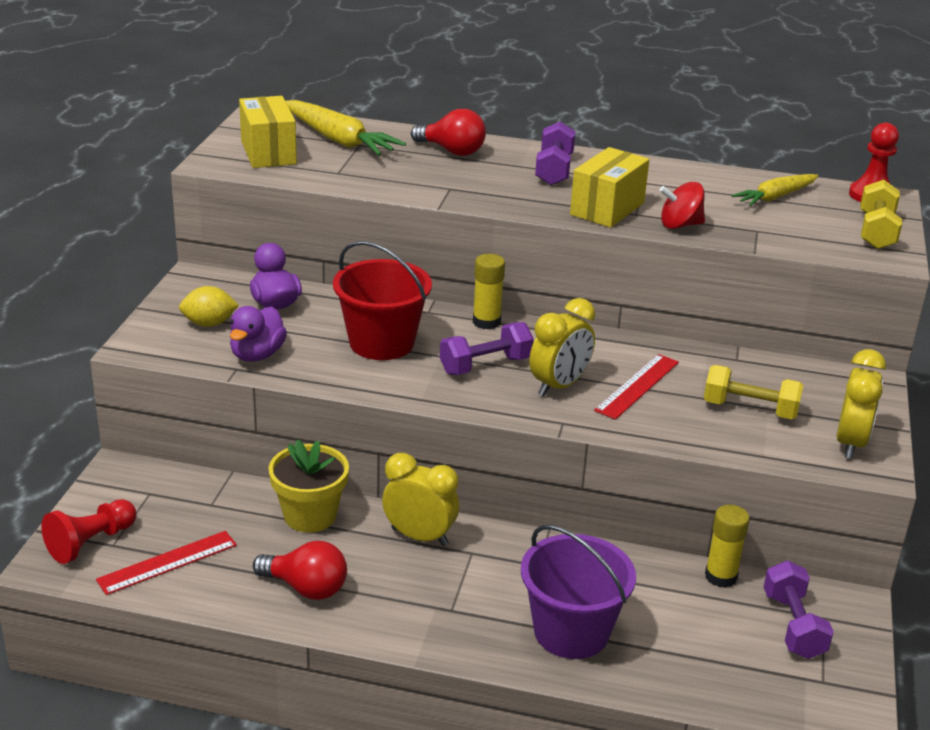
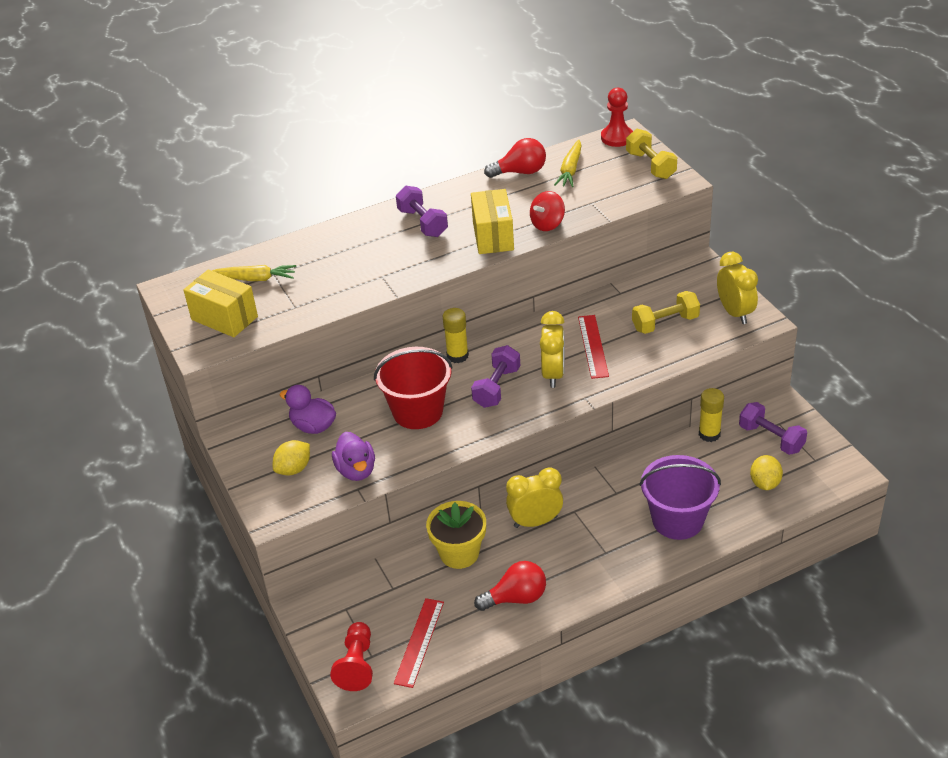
camera: 35 degrees left, 10 degrees up
(338, 140) = (254, 279): yellow carrot -> yellow carrot, size x0.66
(452, 151) = (340, 244): red light bulb -> red light bulb (520, 172)
(725, 663) = (765, 483): none -> yellow lemon

